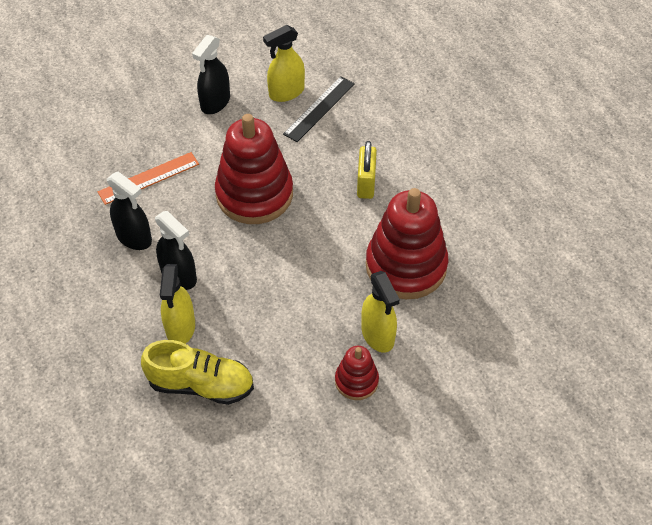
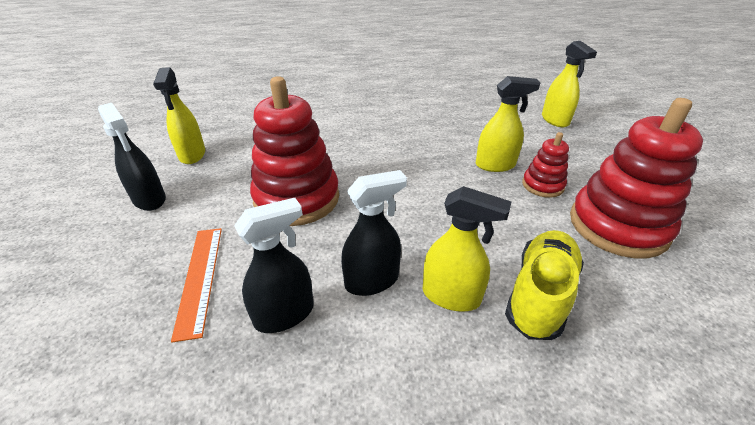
camera: 70 degrees left, 15 degrees down
(319, 109) = (232, 142): black ruler -> none
(366, 183) = (334, 138): yellow padlock -> none
(406, 266) = (429, 139): red stacking toy -> red stacking toy (618, 226)
(522, 389) = (555, 120): none -> yellow spray bottle

